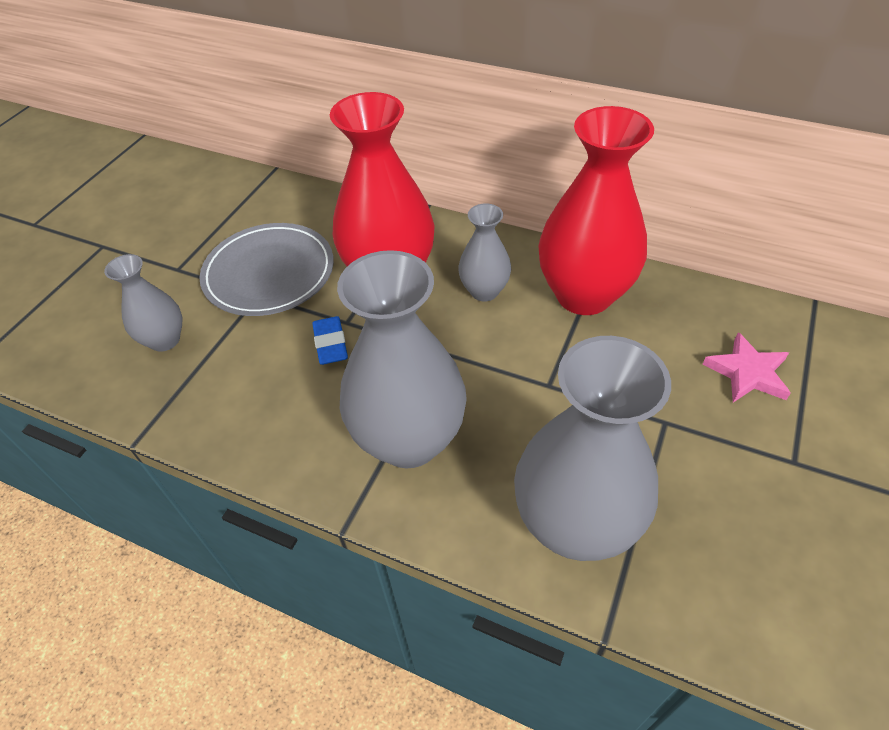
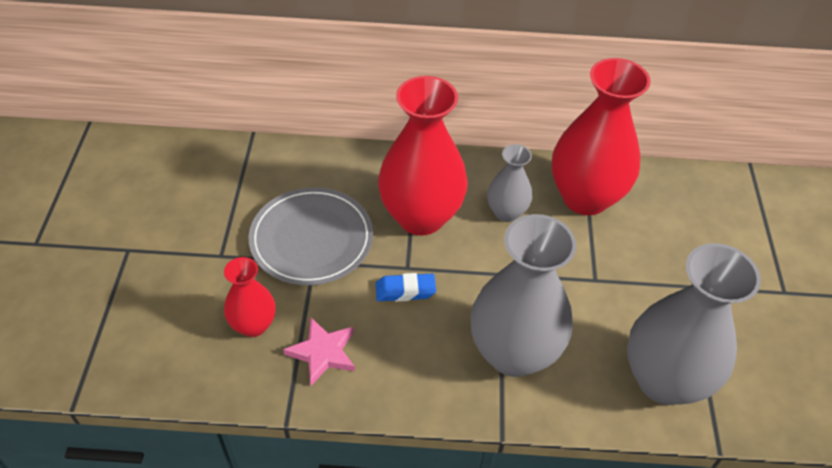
camera: 25 degrees left, 0 degrees up
(165, 340) = (253, 325): grey vase -> red vase
(331, 344) = (405, 290): blue eraser -> blue eraser turned 60 degrees counterclockwise
(748, 372) = (728, 233): pink star -> pink star (323, 353)

